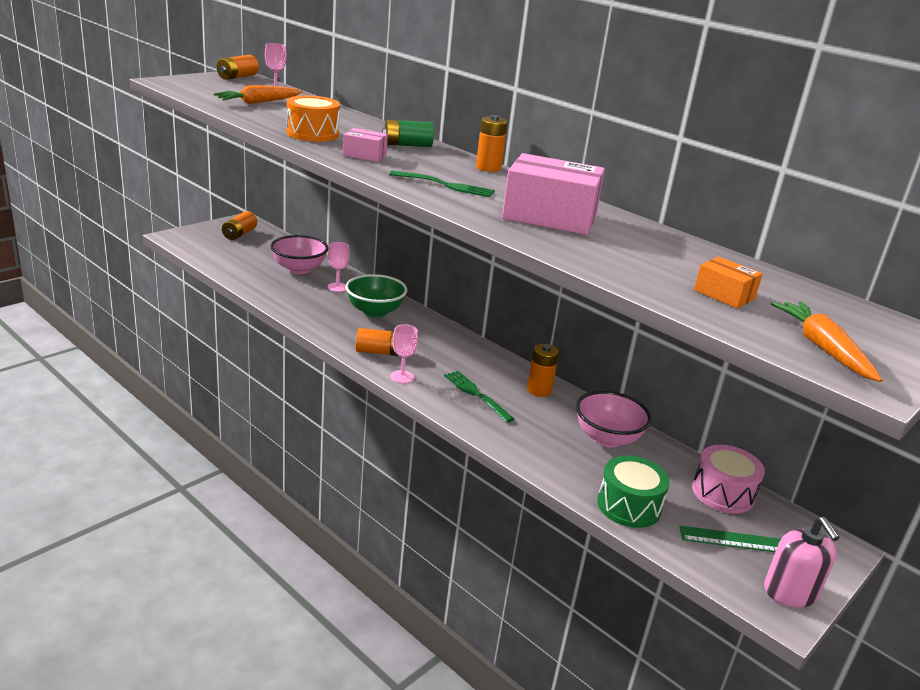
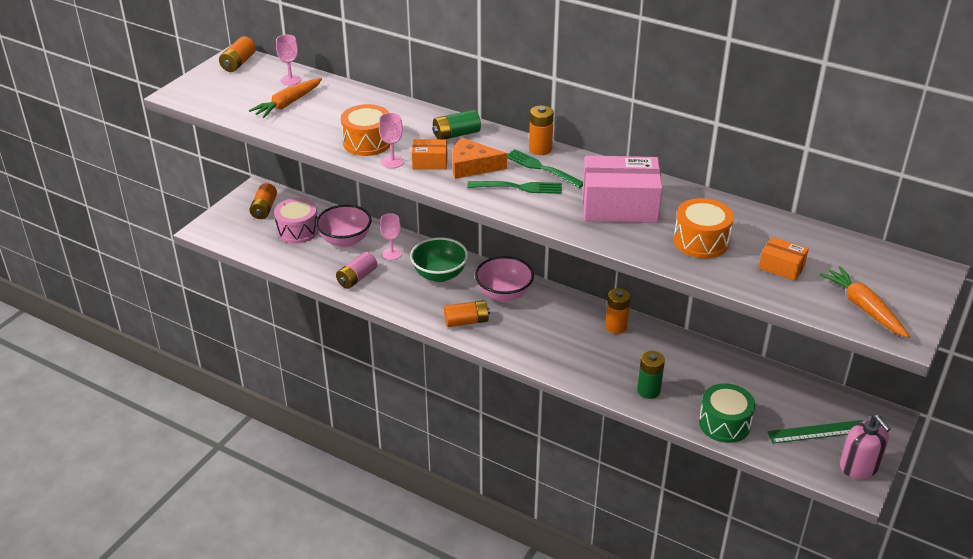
camera: 10 degrees left, 10 degrees up
(291, 297) = (357, 278): none -> pink battery
(364, 155) = (430, 162): pink box -> orange box
(402, 377) = (498, 344): pink goblet -> pink goblet (392, 162)
(406, 164) = (472, 166): none -> orange cheese
(477, 395) = (567, 346): green fork -> green fork (542, 168)
(550, 454) = (648, 390): none -> green battery
(607, 438) = (687, 362): pink bowl -> pink bowl (504, 294)
(631, 257) = (701, 241): none -> orange drum
(723, 493) = (791, 391): pink drum -> pink drum (298, 230)

